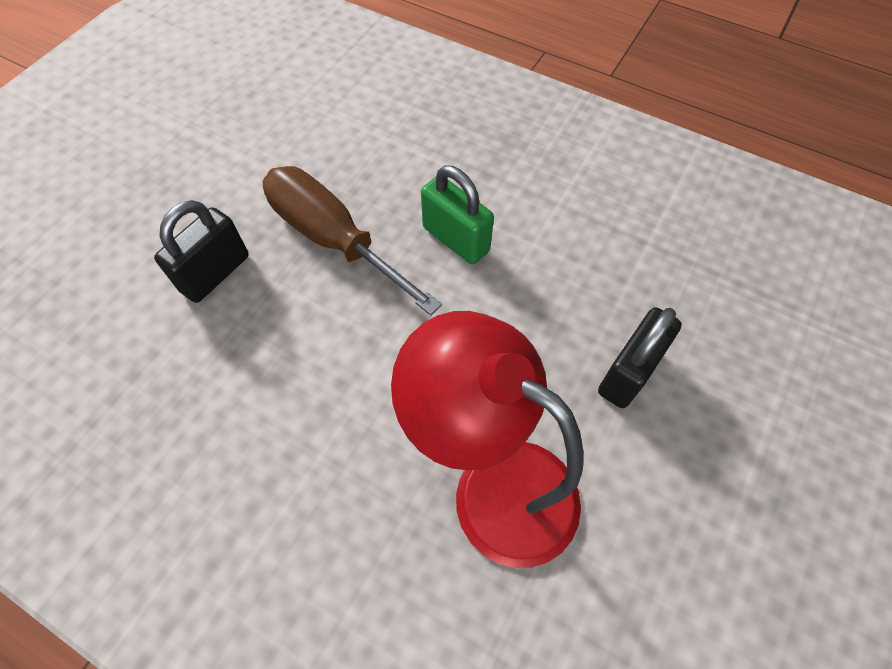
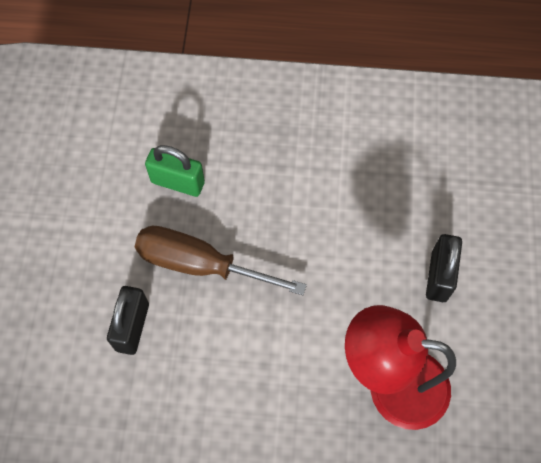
camera: 25 degrees left, 5 degrees up
(456, 239) = (285, 228): green padlock -> green padlock (177, 182)

